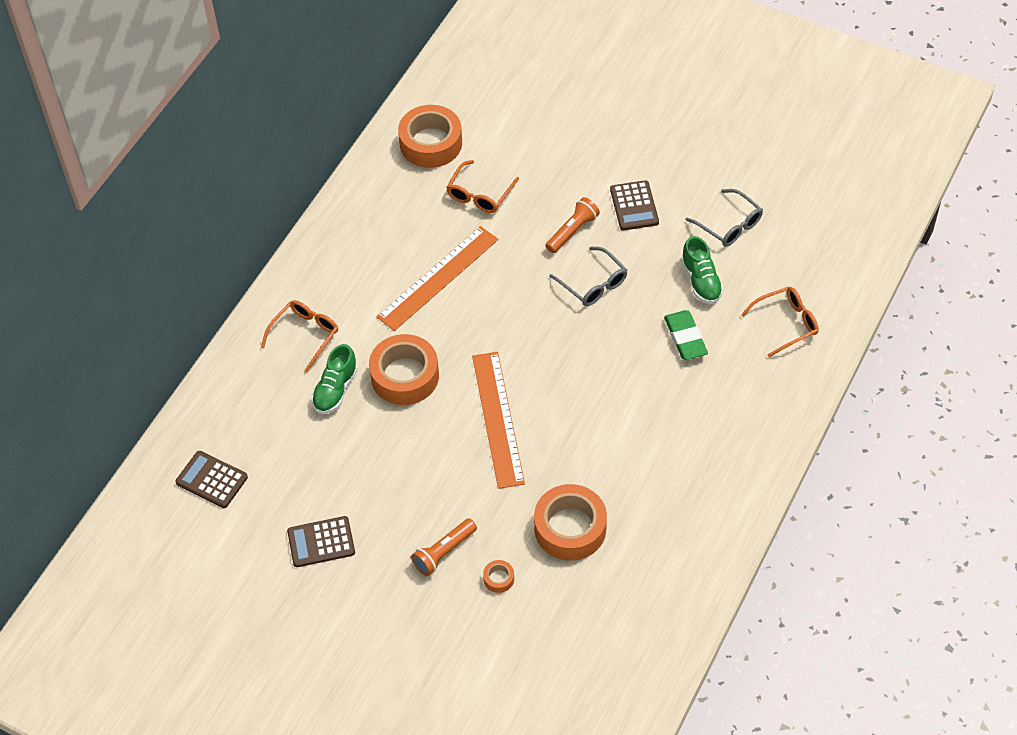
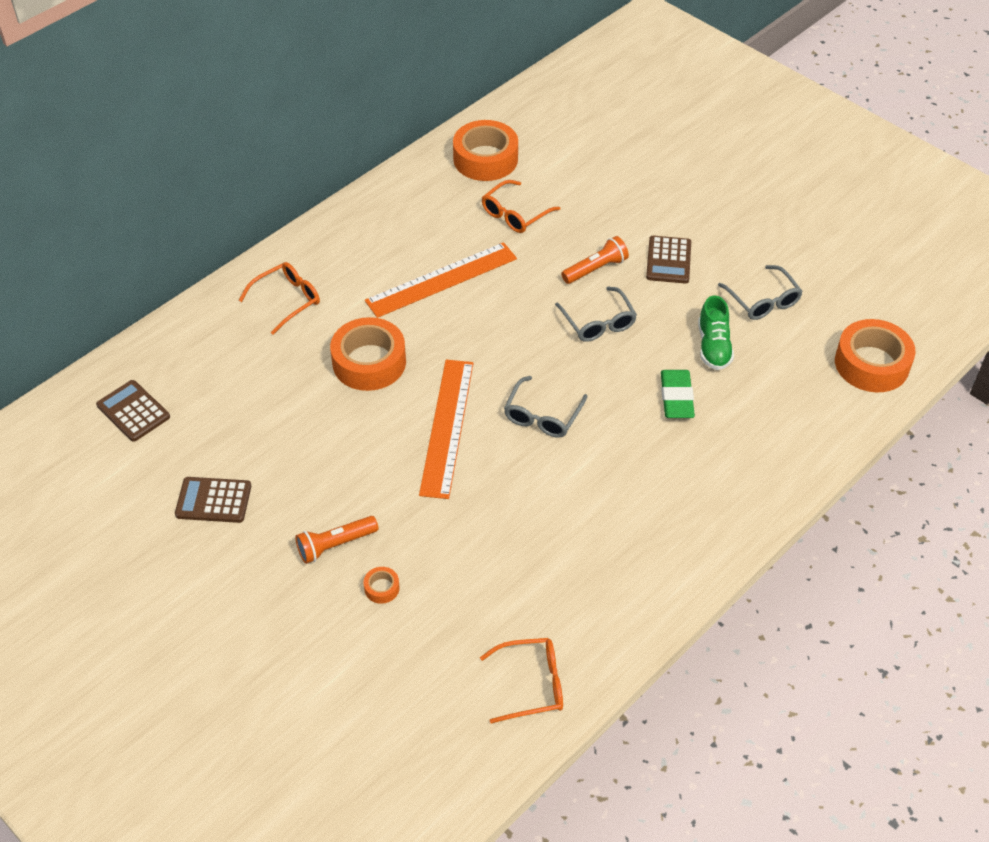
camera: 15 degrees right, 5 degrees down
(335, 390) = (294, 358): green shoe -> none
(570, 528) = (479, 557): orange tape -> orange tape (871, 364)
(576, 385) = (542, 415): none -> grey glasses
(785, 324) = (791, 410): orange glasses -> orange glasses (531, 684)

